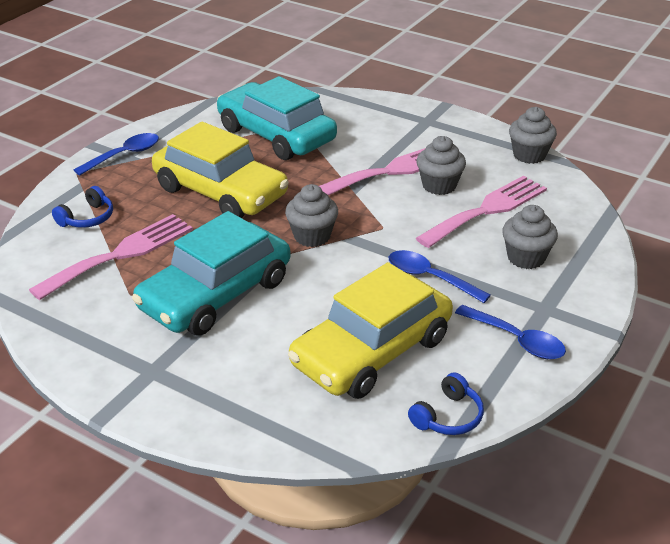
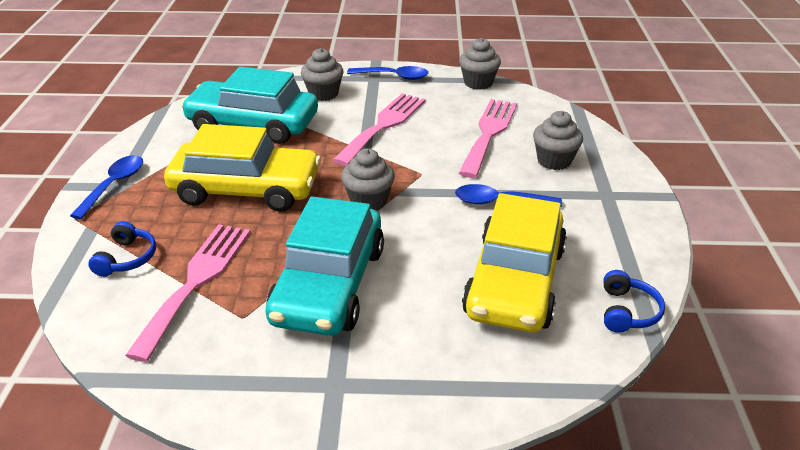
camera: 30 degrees left, 0 degrees up
(439, 185) = (433, 126): grey cupcake -> grey cupcake (323, 94)
(516, 340) = (612, 227): blue spoon -> blue spoon (393, 76)

